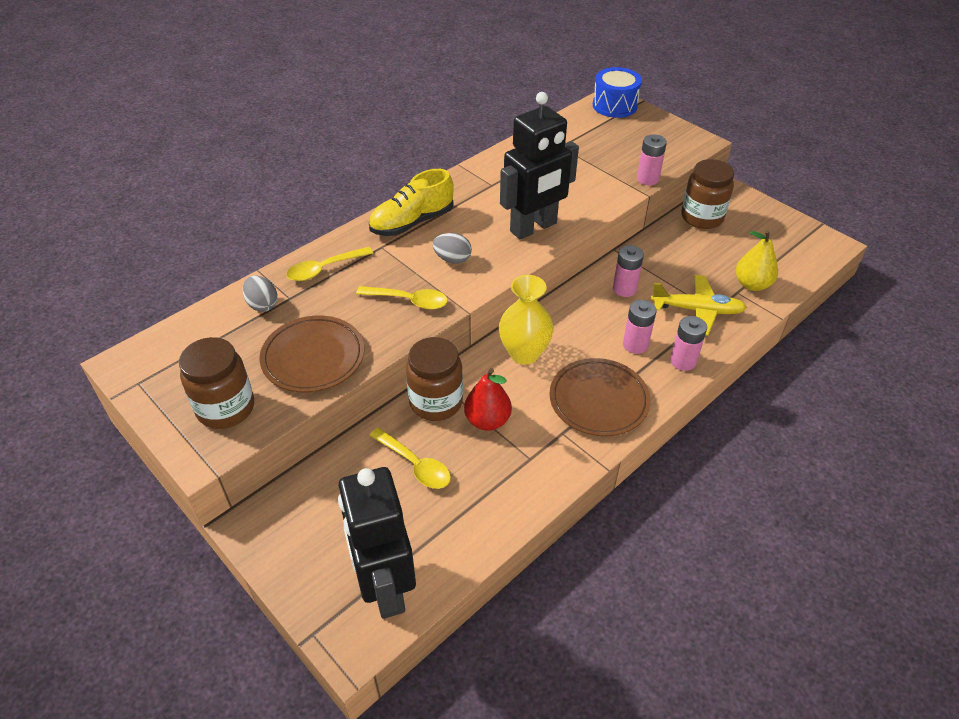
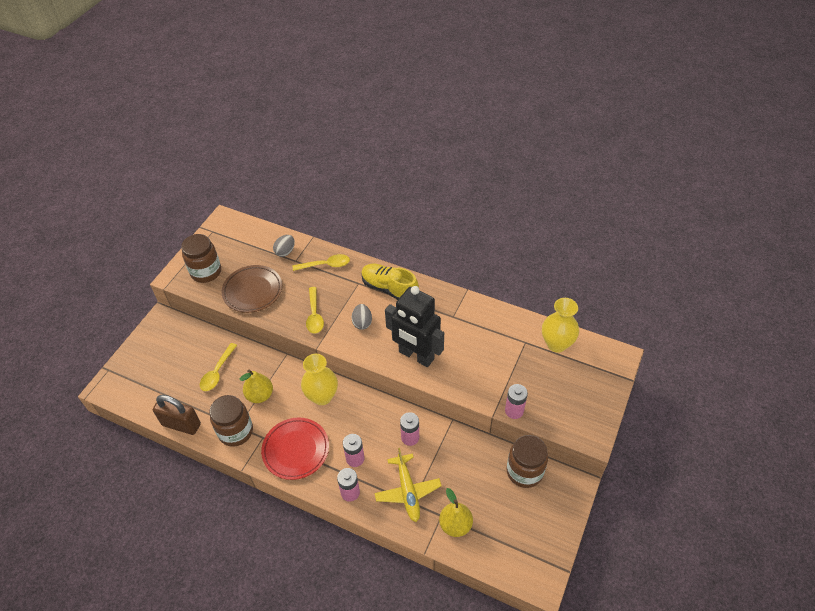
camera: 70 degrees right, 5 degrees up
(324, 269) = (326, 265): yellow spoon -> yellow spoon turned 135 degrees clockwise
(385, 587) = (138, 388): black robot -> none
(436, 402) = (266, 365): brown jar -> brown jar (236, 431)
(487, 420) = (260, 395): red pear -> yellow pear
(493, 533) = (181, 424): none -> brown padlock
(575, 128) = (556, 344): none -> yellow vase
(598, 400) = (296, 450): brown plate -> red plate
(614, 105) = (609, 361): blue drum -> none

